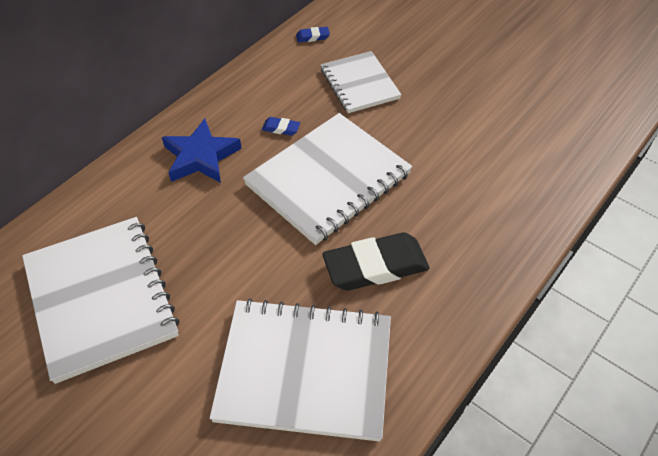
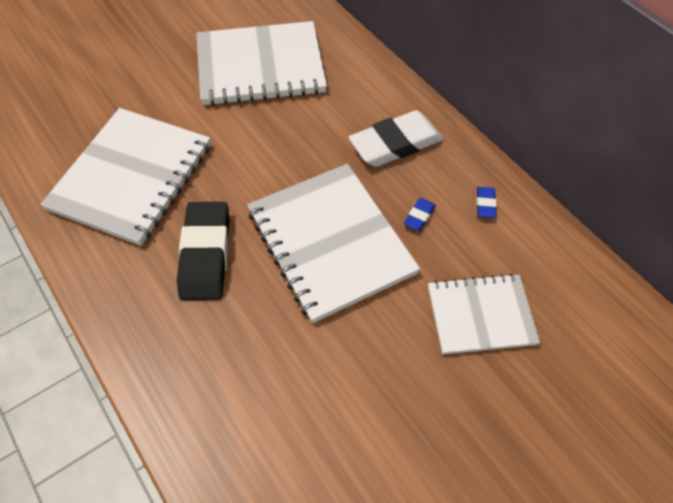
camera: 105 degrees right, 5 degrees up
(201, 157) = (395, 144): blue star -> white eraser
(312, 37) = (586, 285): blue eraser -> blue eraser (485, 204)

